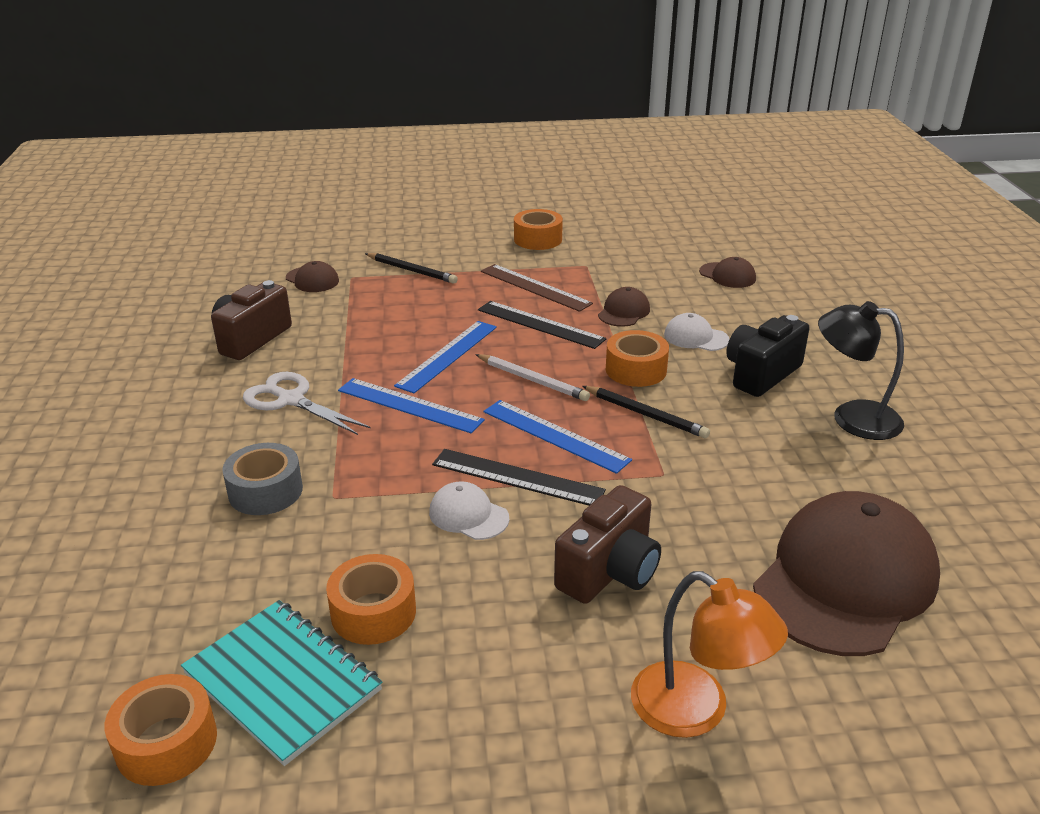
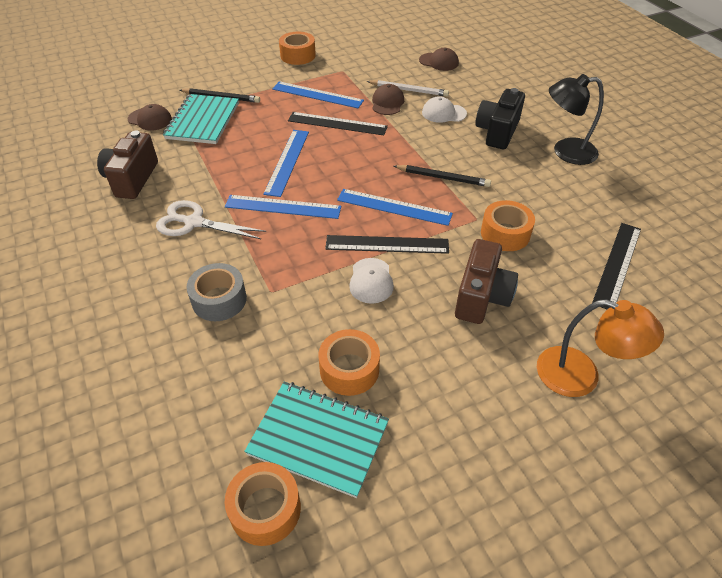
camera: 20 degrees left, 15 degrees up
(373, 292) = (203, 121): none -> turquoise notebook
(468, 515) = (371, 281): white cap -> white cap turned 105 degrees counterclockwise
(532, 380) = (356, 168): white pencil -> white pencil (409, 90)
(535, 287) = (317, 95): brown ruler -> blue ruler
(636, 370) = (419, 145): orange tape -> orange tape (505, 233)
(845, 580) = (617, 264): brown cap -> black ruler

